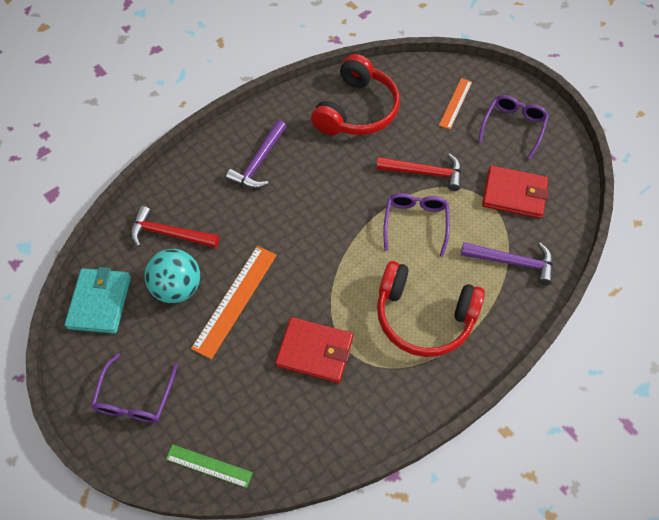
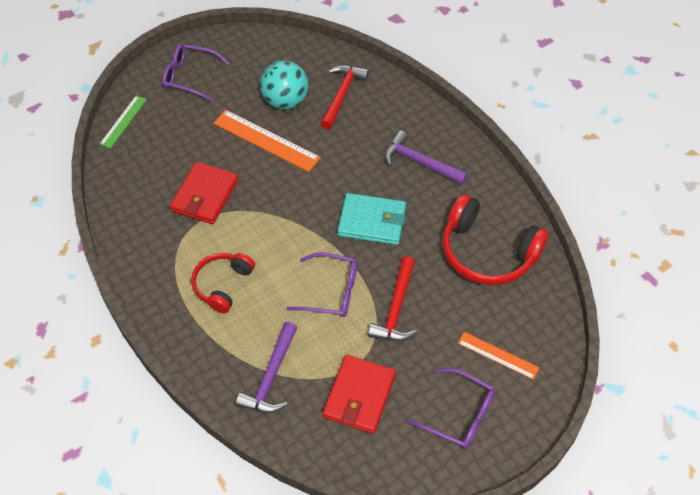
camera: 95 degrees right, 5 degrees down
(99, 302) = (280, 52): turquoise wallet -> turquoise wallet (372, 221)
(423, 317) = (222, 285): red headphones -> red headphones, size x0.61

